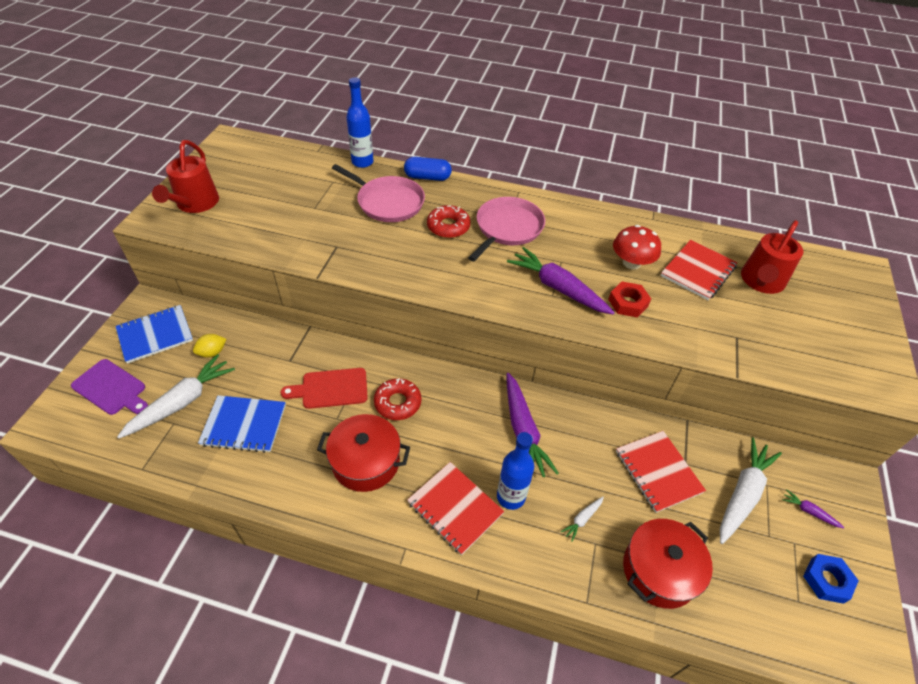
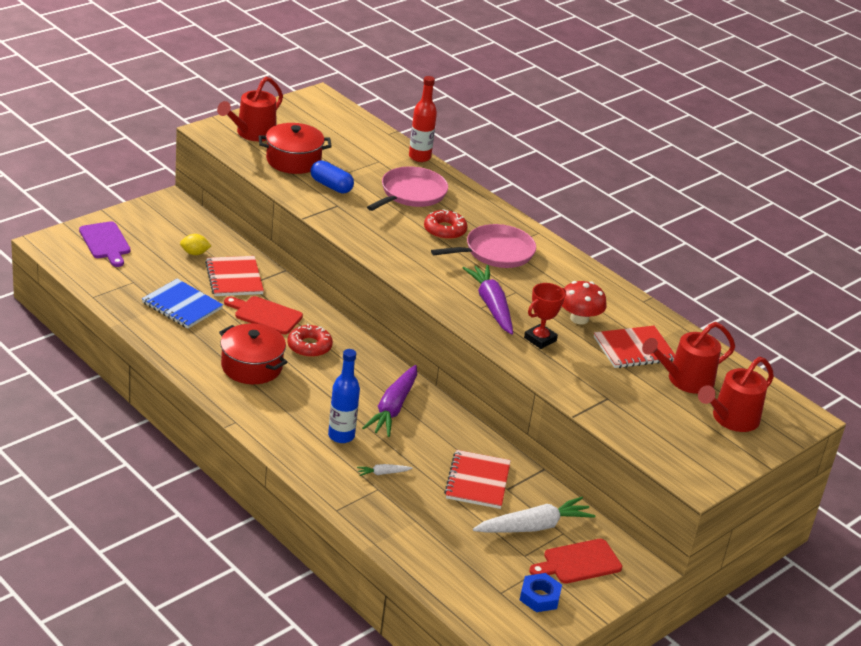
camera: 30 degrees right, 15 degrees down
(155, 335) = (161, 224): blue notebook -> none
(182, 402) = (149, 273): white carrot -> none
(362, 162) = (419, 157): blue bottle -> red bottle
(388, 202) = (411, 193): pink pan -> pink pan turned 120 degrees counterclockwise
(427, 177) = (466, 190): blue capsule -> blue capsule (331, 186)
(455, 508) = (292, 421): red notebook -> red notebook (234, 278)
(628, 303) = (540, 339): red nut -> red trophy
(659, 570) = (410, 525): red pot -> red pot (293, 160)
(809, 511) = (578, 562): purple carrot -> red cutting board
(830, 302) = (731, 419): none -> red watering can

